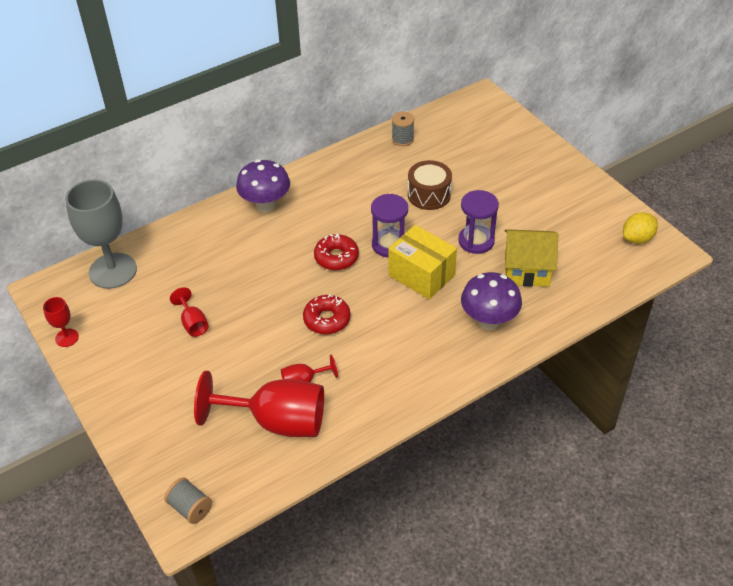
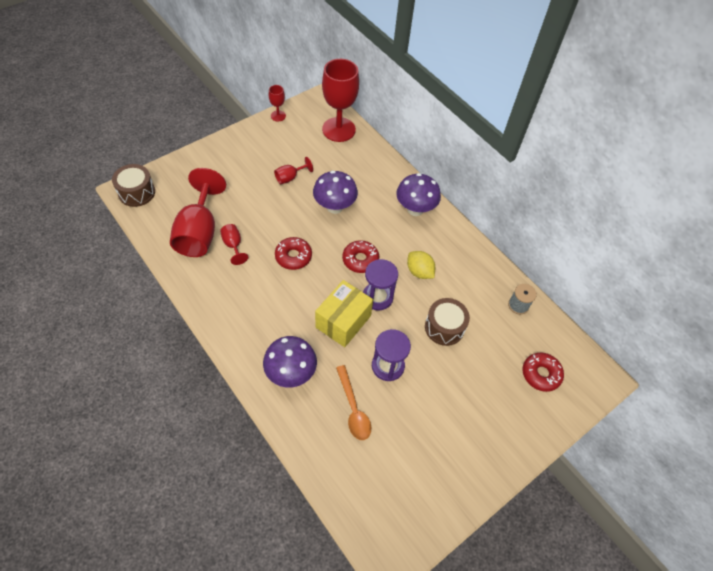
camera: 80 degrees right, 10 degrees up
(113, 271) = (338, 129): grey goblet -> red goblet
(190, 508) = (137, 192): grey spool -> brown drum
(251, 278) = (334, 207): none -> purple mushroom
(480, 134) = (541, 374): none -> red donut
(527, 270) = (353, 408): yellow house -> orange spoon
(637, 238) = (404, 523): yellow lemon -> yellow lemon (419, 272)

